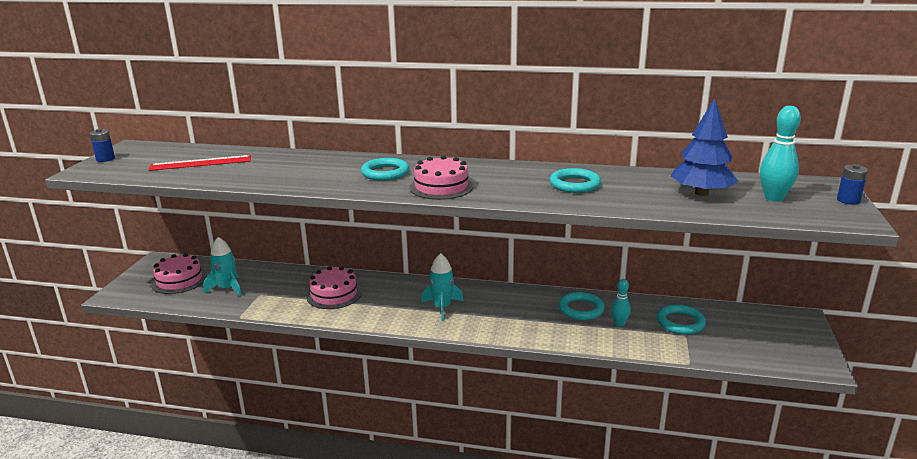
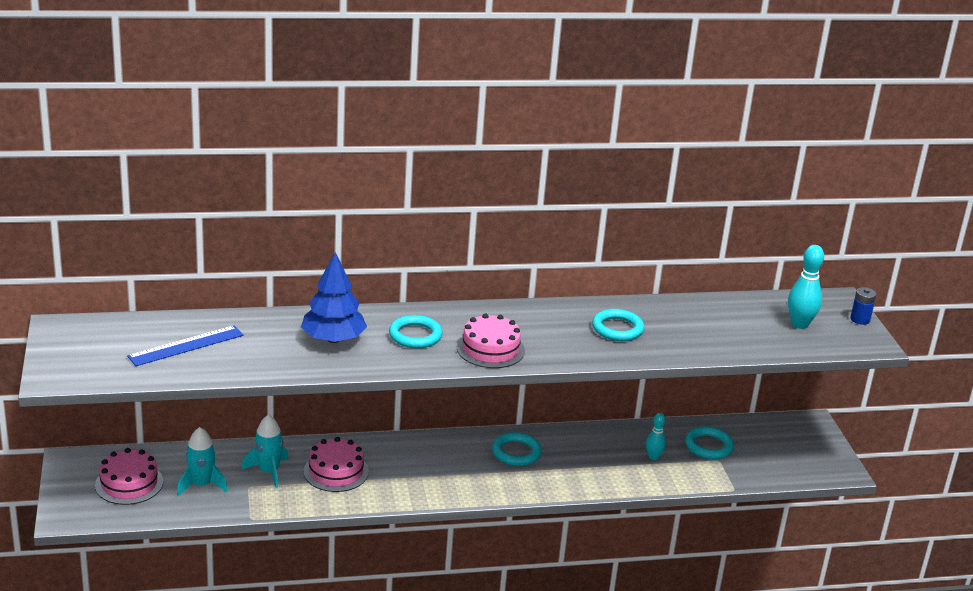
camera: 25 degrees left, 5 degrees up
(105, 159) = (54, 353): blue battery -> none
(200, 163) = (186, 346): red ruler -> blue ruler
(442, 307) = (467, 468): turquoise rocket -> turquoise rocket (268, 472)
(581, 309) = (609, 446): turquoise ring -> turquoise ring (516, 452)
(701, 193) = (736, 326): blue tree -> blue tree (333, 339)

